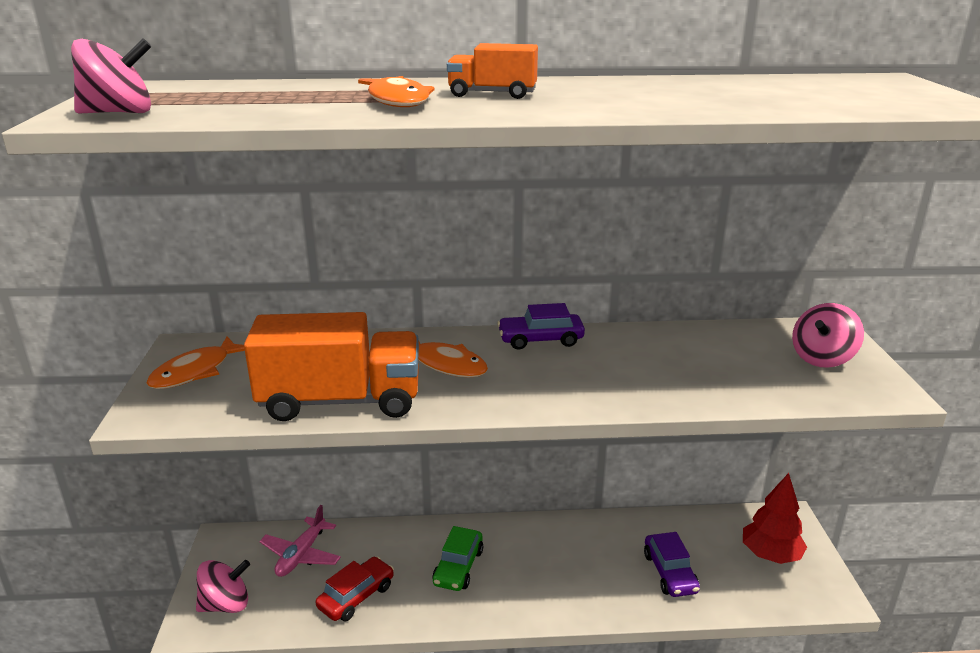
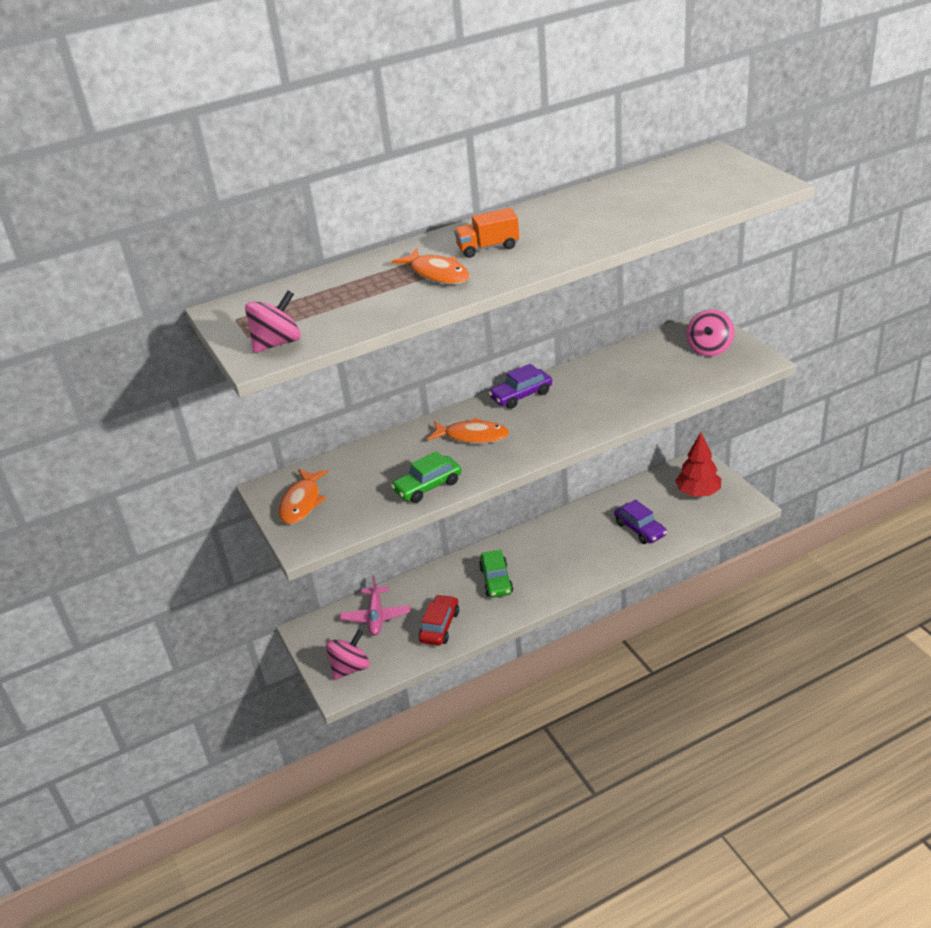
camera: 20 degrees left, 10 degrees up
(340, 401) = (428, 486): orange truck -> green car

